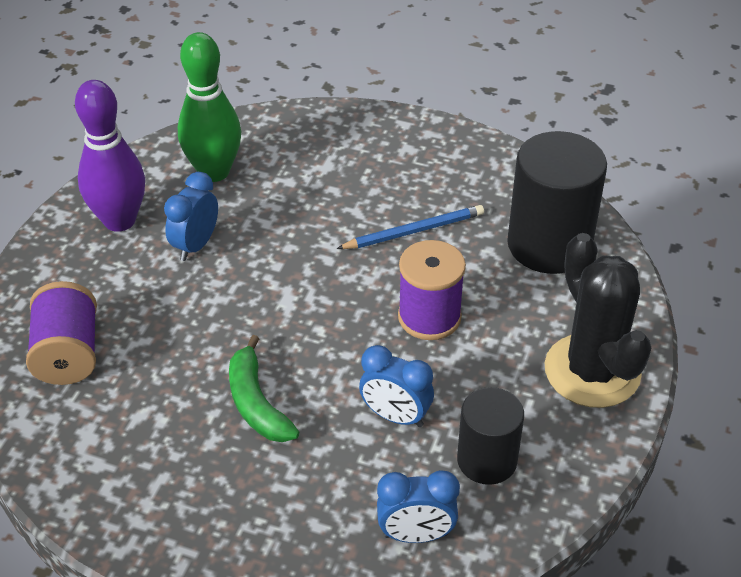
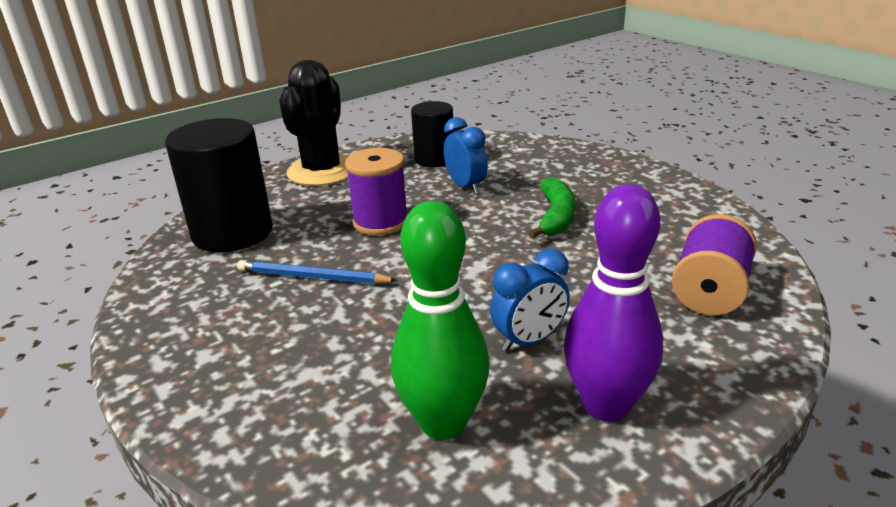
camera: 145 degrees left, 15 degrees down
(416, 535) = (505, 149): blue clock -> none

